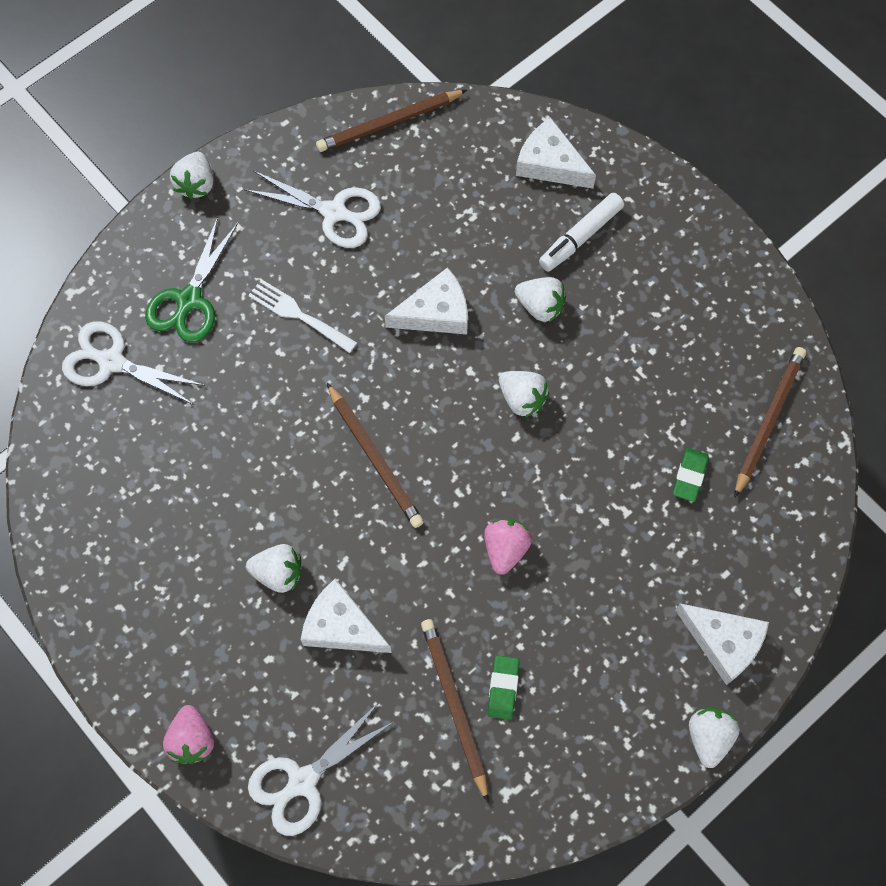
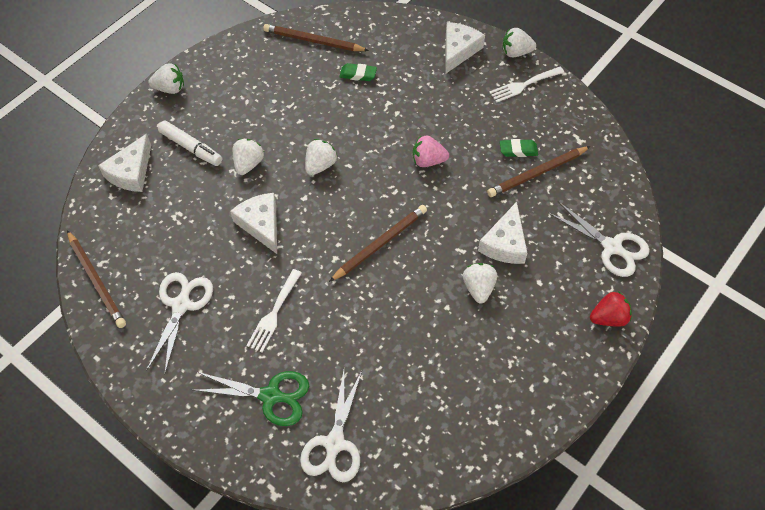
camera: 100 degrees left, 10 degrees down
(192, 740) = (608, 318): pink strawberry -> red strawberry
(196, 184) = (160, 415): white strawberry -> white strawberry (170, 88)
(635, 732) = (524, 85): none -> white fork

